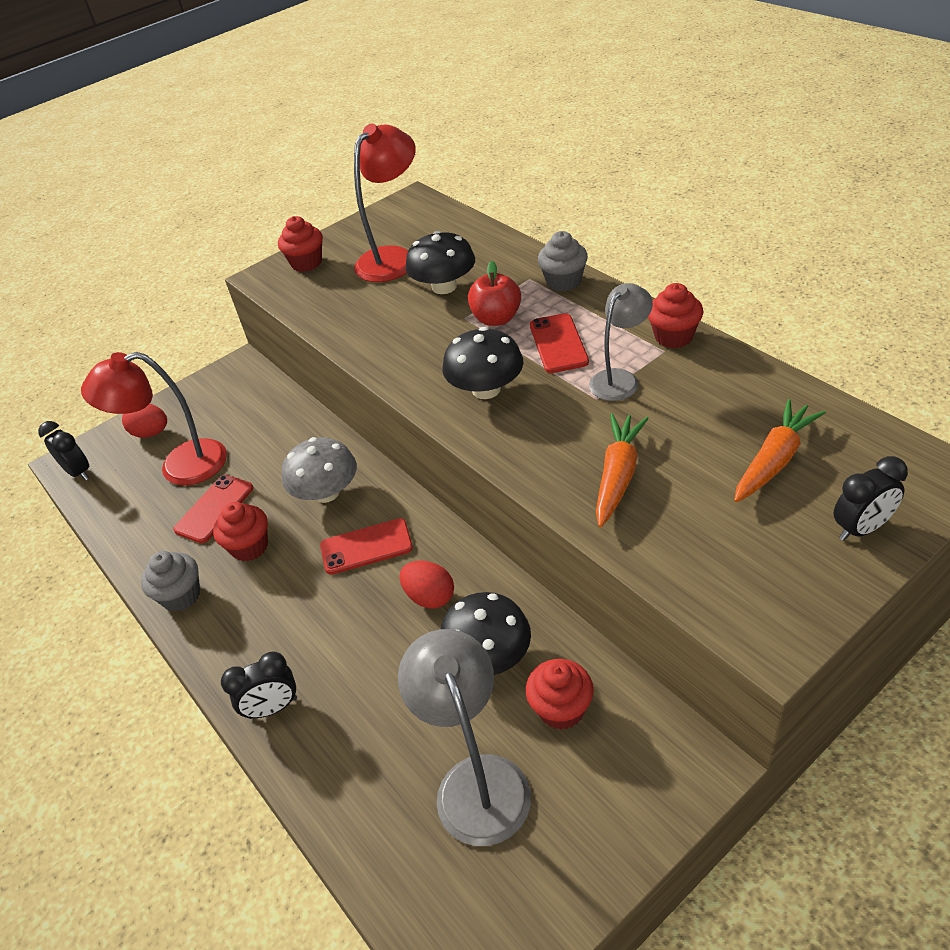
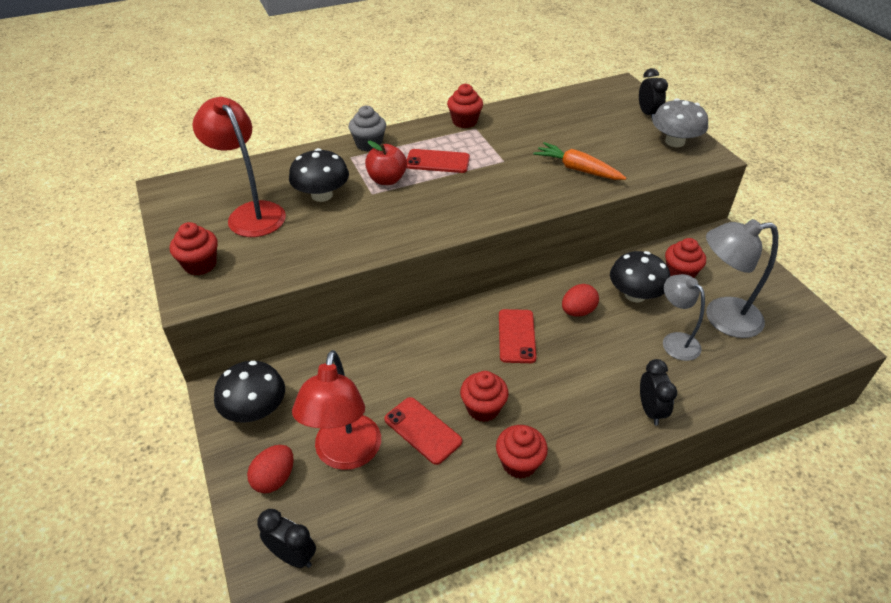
camera: 80 degrees left, 0 degrees up
(78, 472) = (293, 556): black clock -> black clock turned 60 degrees clockwise
(181, 596) = (519, 463): grey cupcake -> red cupcake
(326, 492) = (445, 351): grey mushroom -> grey mushroom (674, 142)
(486, 389) = (465, 200): black mushroom -> black mushroom (255, 410)
(620, 379) = (491, 148): grey lamp -> grey lamp (675, 341)
(774, 460) = (590, 121): orange carrot -> none

